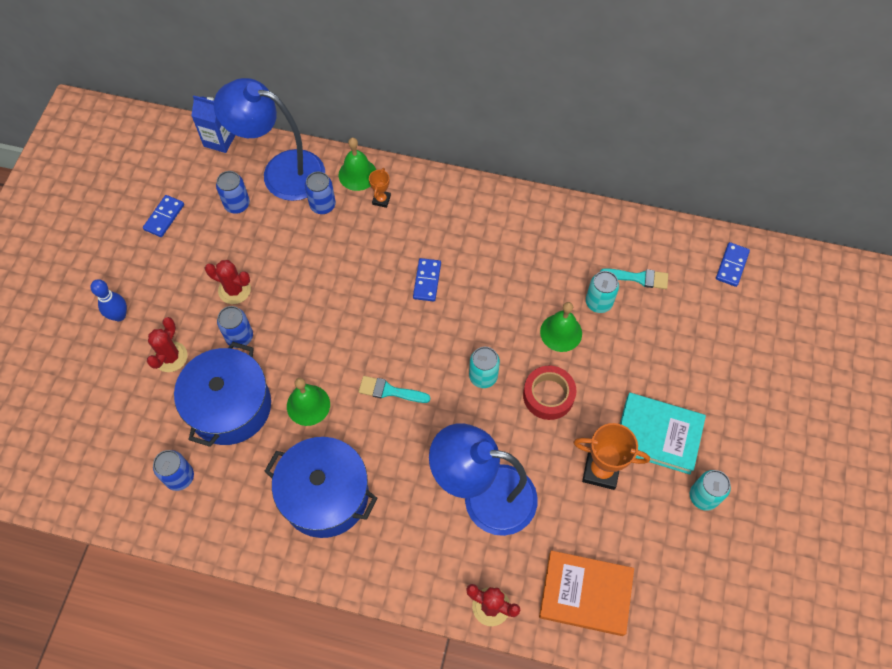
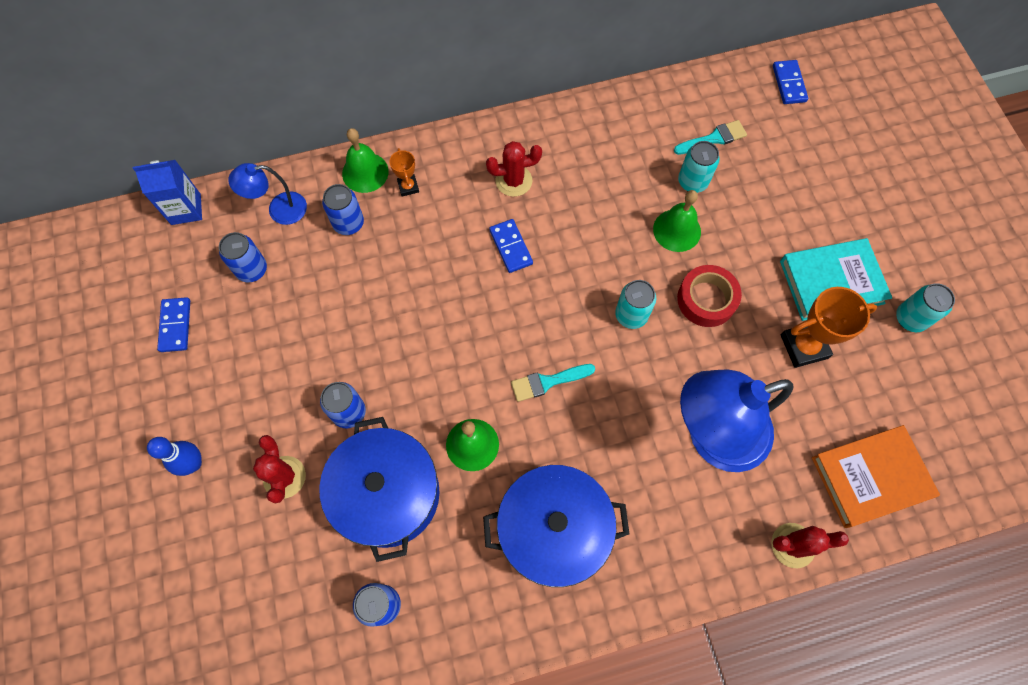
camera: 30 degrees left, 5 degrees up
(234, 290) = (310, 364): red cactus -> red cactus (513, 181)
(281, 172) = (279, 210): blue lamp -> blue lamp, size x0.50

